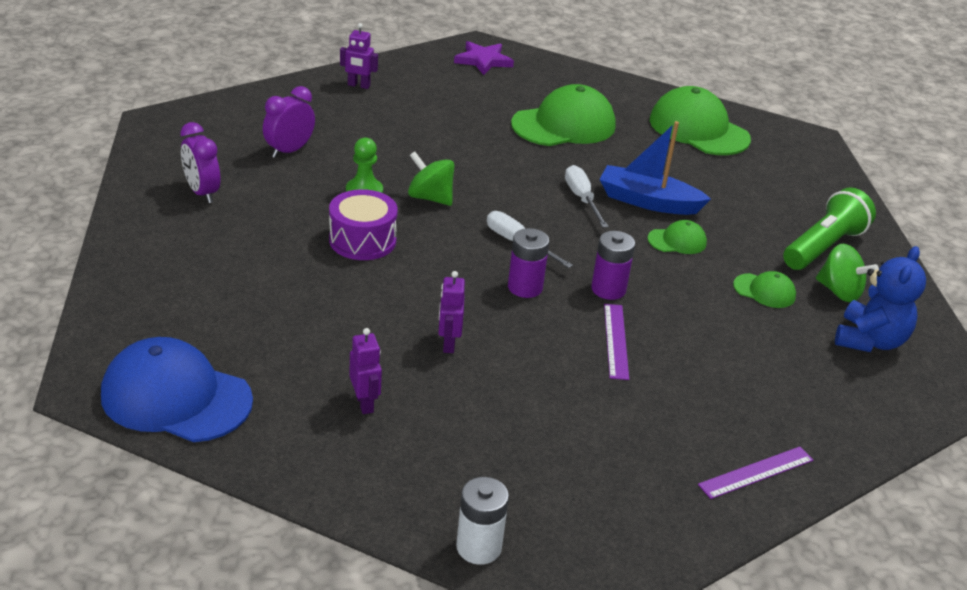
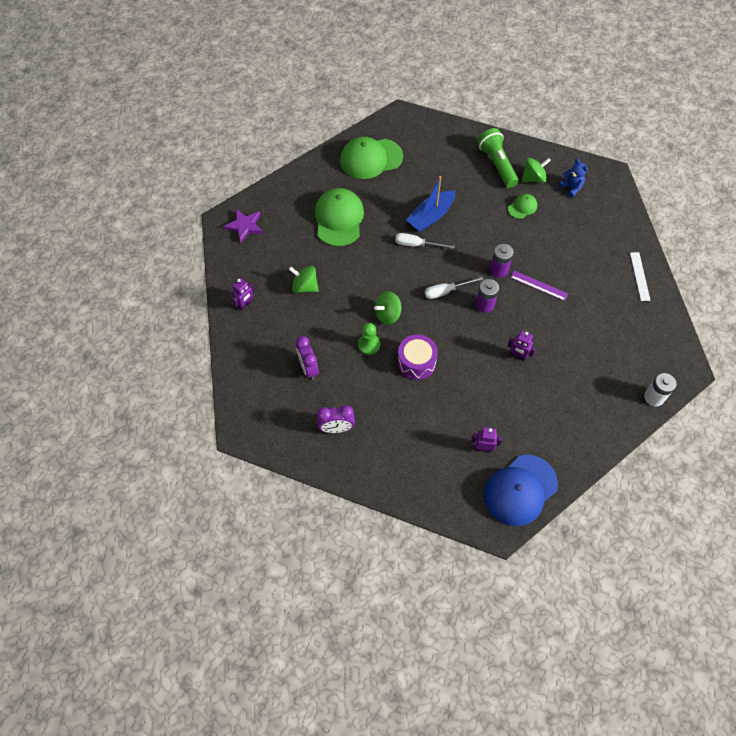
camera: 60 degrees left, 25 degrees up
(365, 403) = (550, 408): purple robot -> purple robot (483, 448)
(423, 122) = (305, 287): none -> green spinning top
(677, 241) = (470, 221): green cap -> none
(756, 472) = (640, 276): purple ruler -> white ruler
(869, 340) = (571, 188): blue teddy bear -> blue teddy bear, size x0.65

